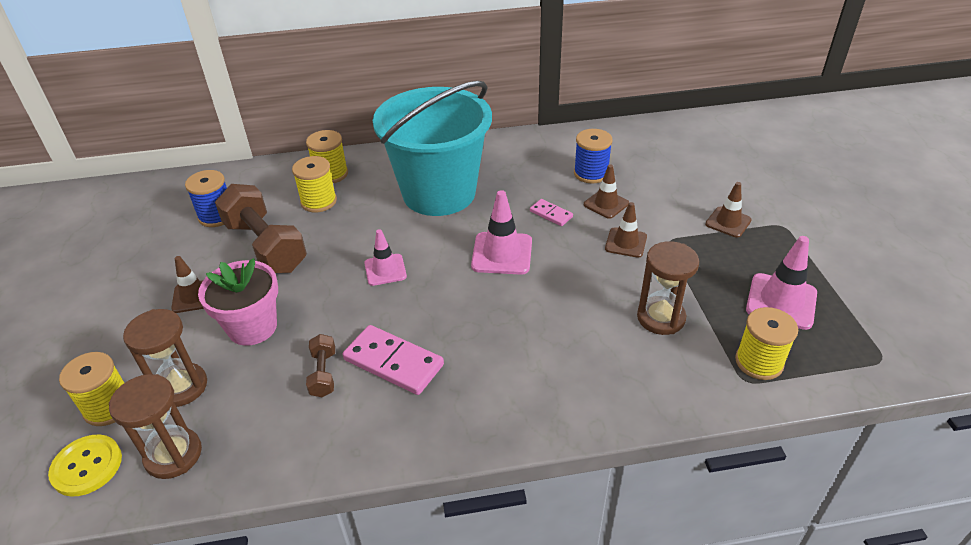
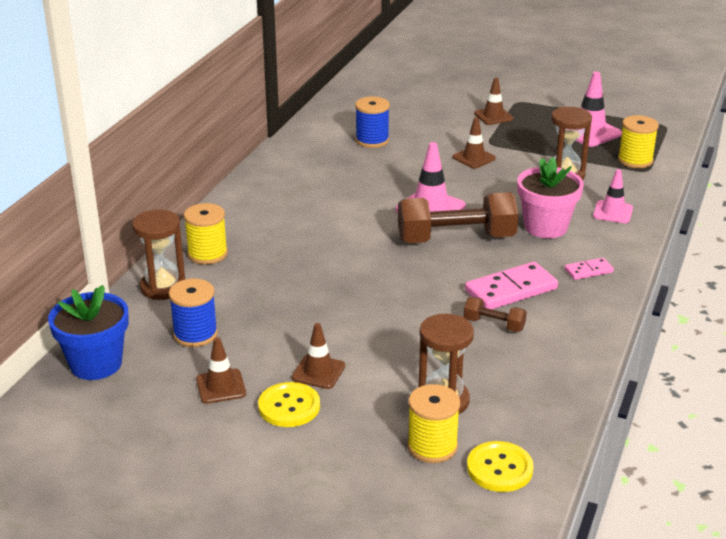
camera: 60 degrees left, 10 degrees down
(139, 301) = (289, 406): none -> yellow button
(159, 192) = (96, 364): none -> blue flower pot
(173, 455) = (524, 418): brown hourglass -> brown hourglass (163, 287)
(252, 327) = (399, 347): pink flower pot -> pink flower pot (545, 227)
(265, 246) = (284, 316): brown dumbbell -> brown dumbbell (456, 239)
(319, 201) = (247, 271): yellow spool -> none
(385, 270) = (392, 264): pink traffic cone -> pink traffic cone (613, 212)
(439, 193) = (313, 210): turquoise bucket -> none
(551, 214) = (404, 173): pink domino -> pink domino (588, 271)
(606, 204) = (419, 148): brown traffic cone -> brown traffic cone (221, 386)

